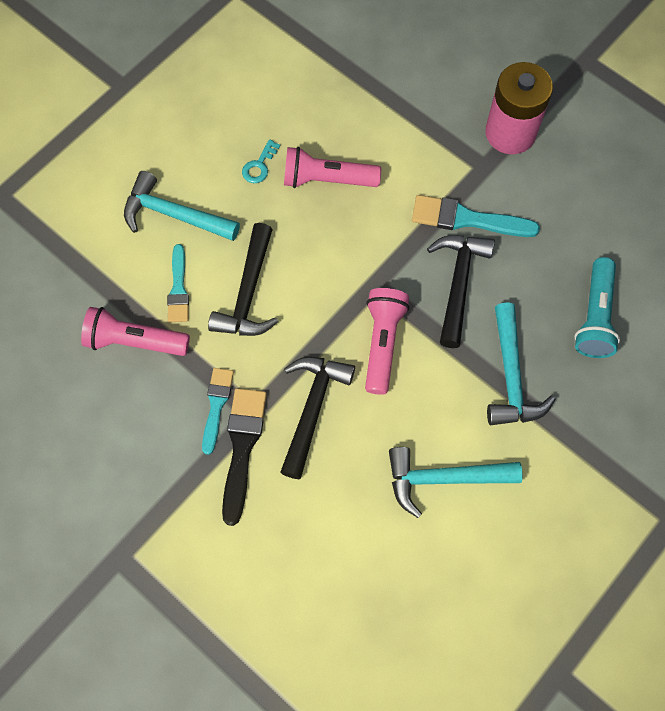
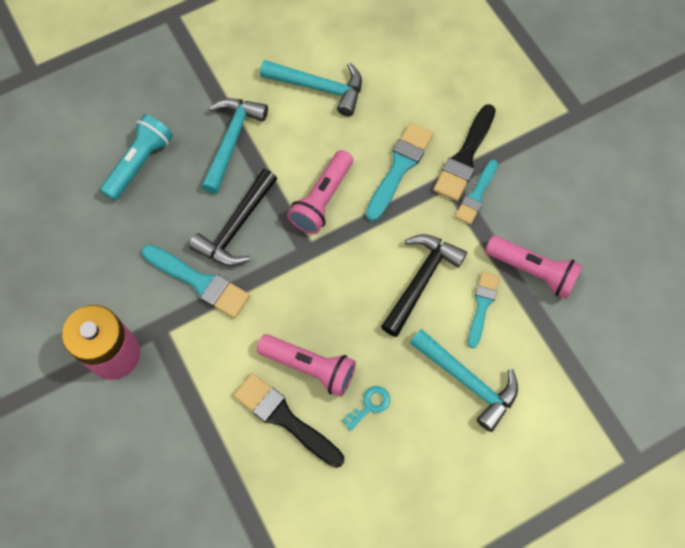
camera: 160 degrees left, 0 degrees up
(312, 409) = (399, 167): black hammer -> turquoise brush
(331, 132) = (284, 418): none -> black brush

